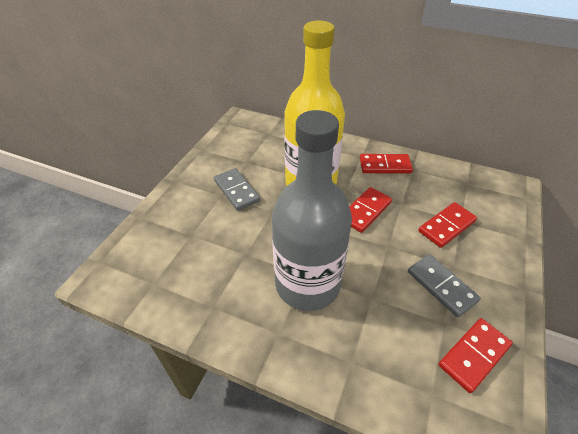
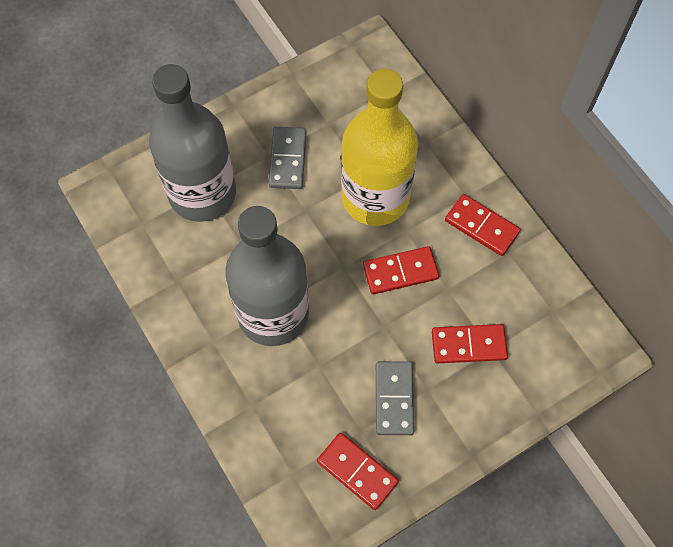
camera: 35 degrees right, 20 degrees up
(190, 239) = (202, 193): none -> grey bottle
(474, 355) = (357, 471): red domino -> red domino turned 45 degrees clockwise

